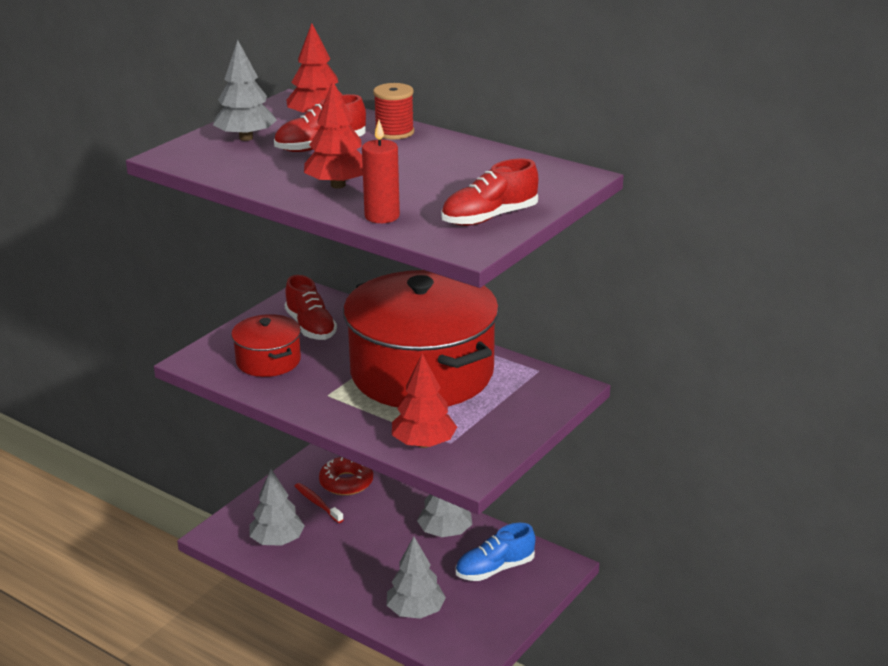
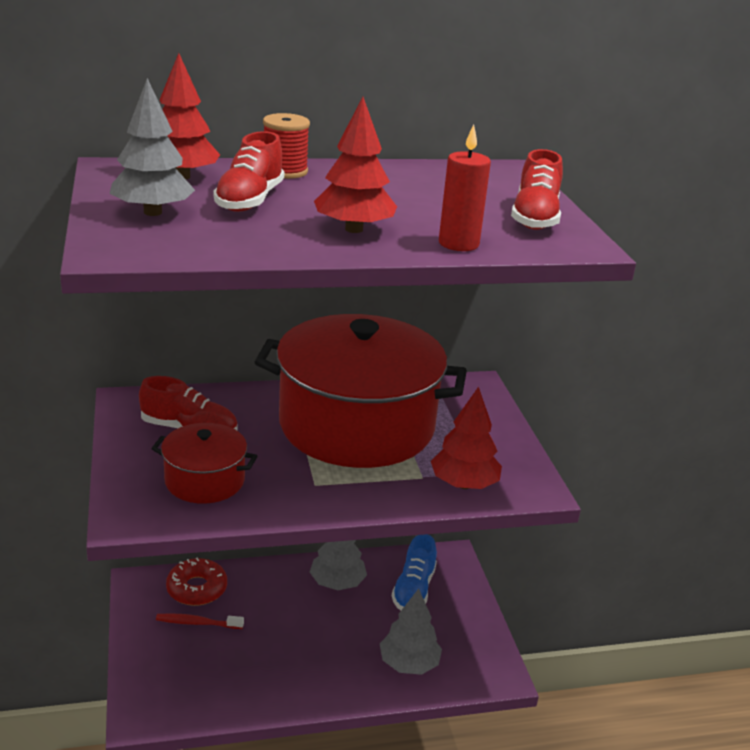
camera: 50 degrees left, 0 degrees up
(277, 541) = (209, 681): grey tree -> none

